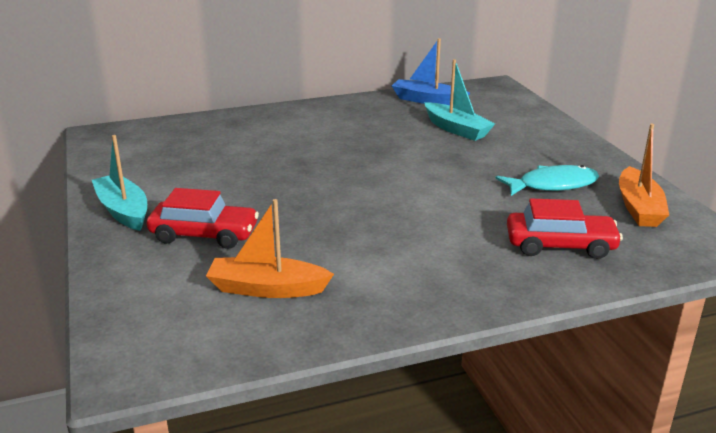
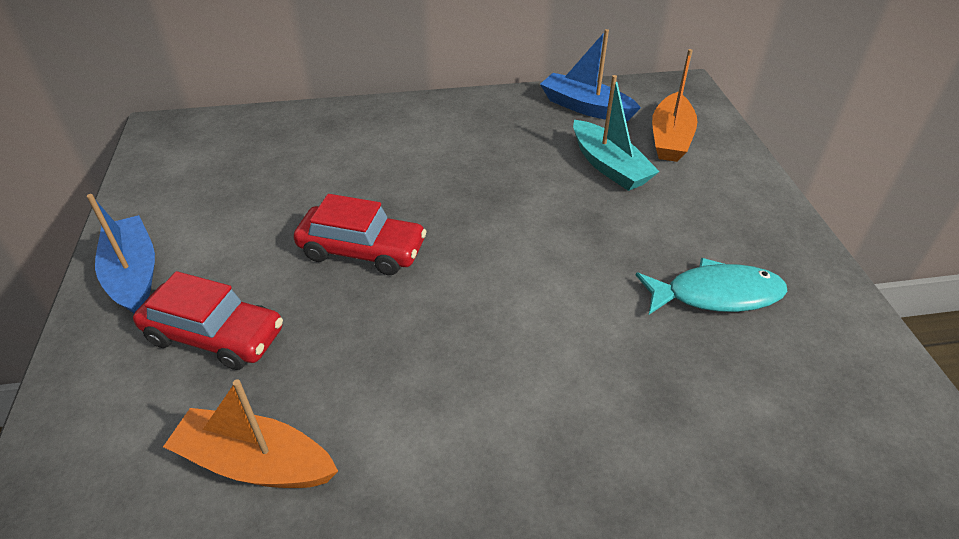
camera: 10 degrees right, 15 degrees up
(123, 211) = (133, 275): turquoise boat -> blue boat
(560, 245) = (697, 430): red car -> red car (362, 250)
(638, 208) = (835, 361): orange boat -> orange boat (670, 138)

